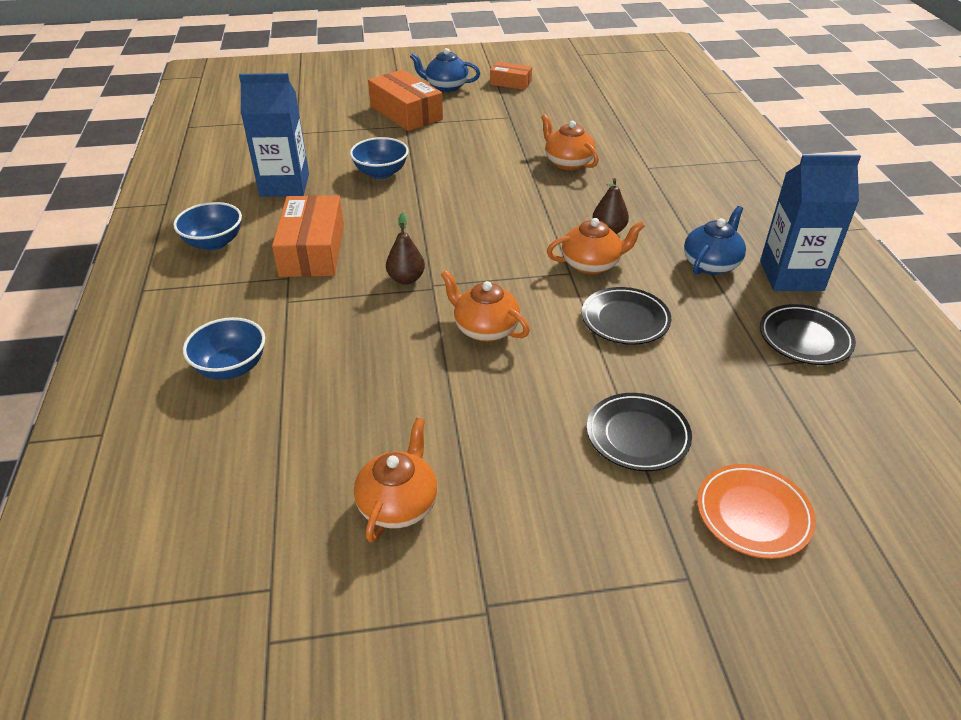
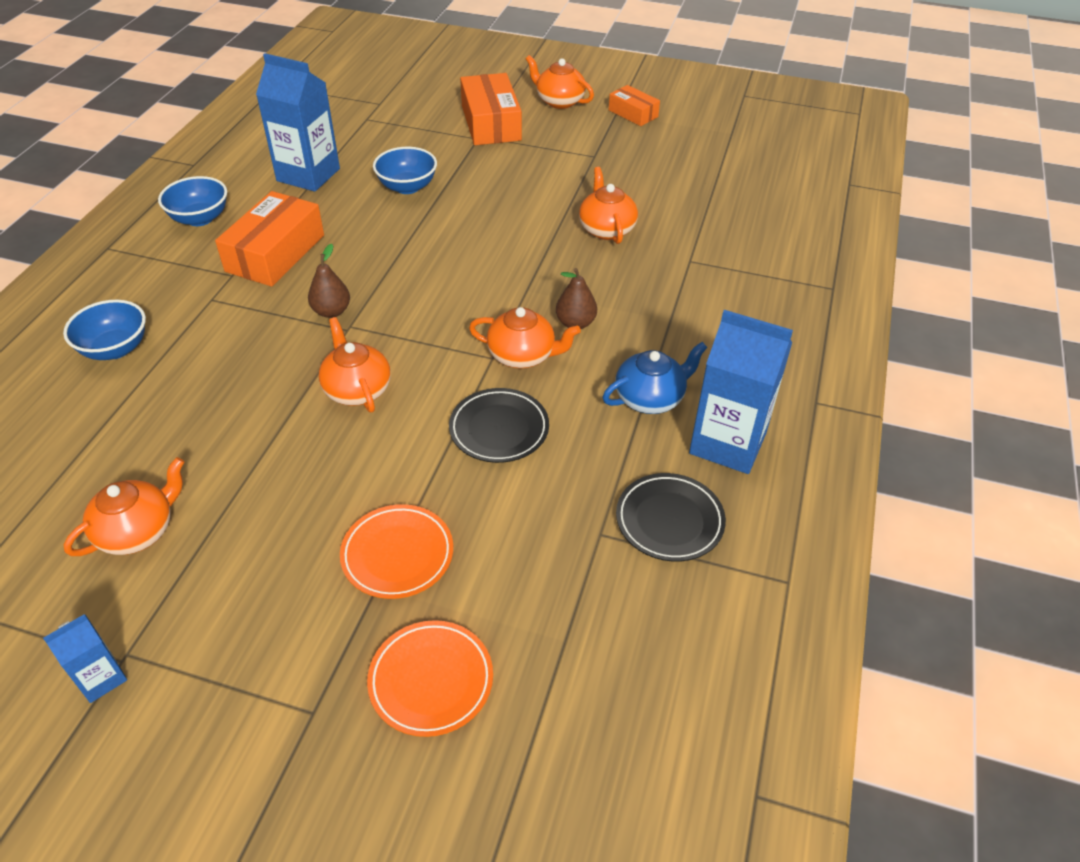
camera: 25 degrees right, 5 degrees up
(446, 86) = (559, 101): blue teapot -> orange teapot
(482, 635) = (101, 678): none -> blue carton
(637, 435) = (397, 555): black plate -> orange plate

